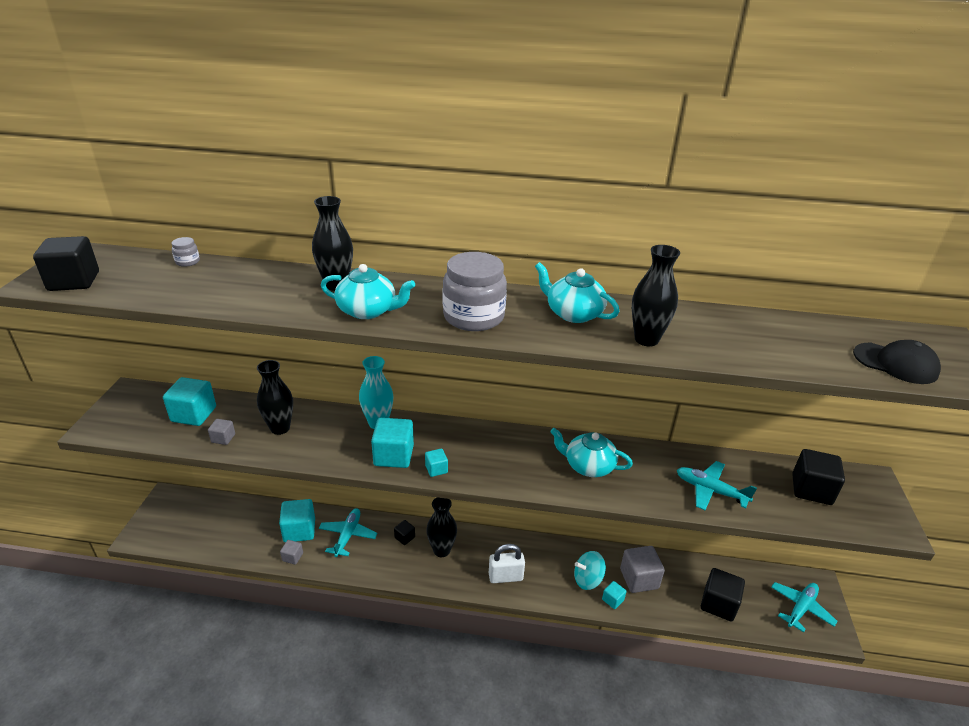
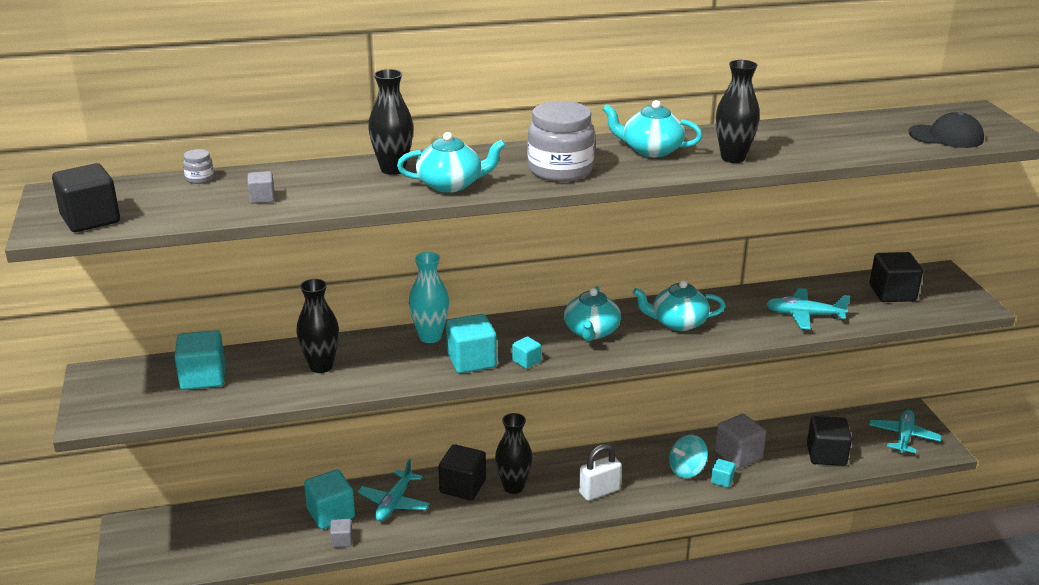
camera: 20 degrees left, 5 degrees down
(223, 438) = (262, 390): grey cube -> grey cube (262, 198)
(348, 535) = (394, 503): turquoise plane -> turquoise plane turned 150 degrees counterclockwise
(404, 537) = (462, 486): black cube -> black cube, size x1.94
(508, 454) = (591, 332): none -> turquoise teapot

